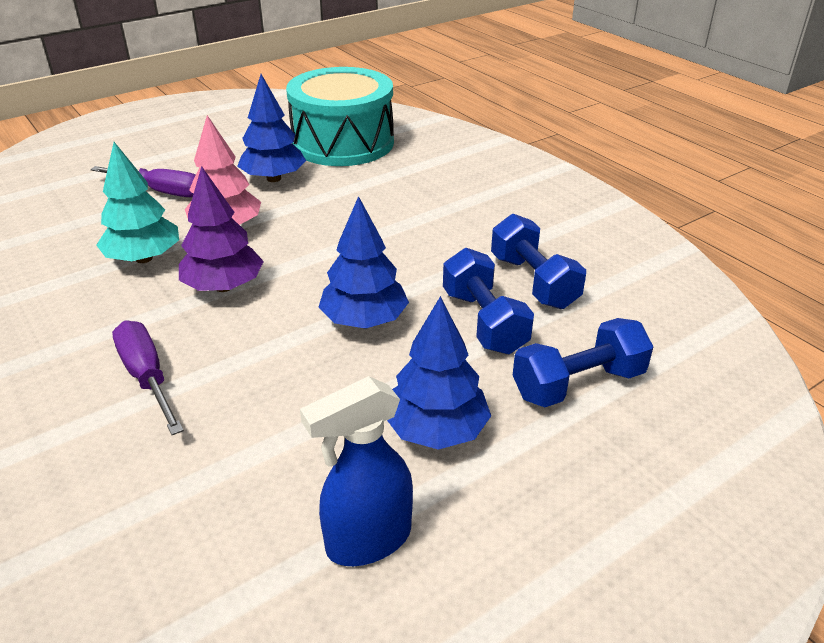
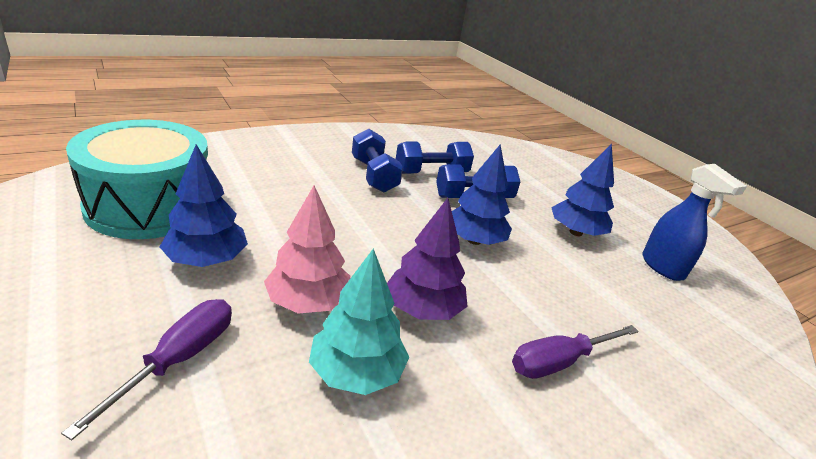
camera: 90 degrees left, 5 degrees down
(578, 384) = (527, 184): blue dumbbell -> blue dumbbell (374, 175)

